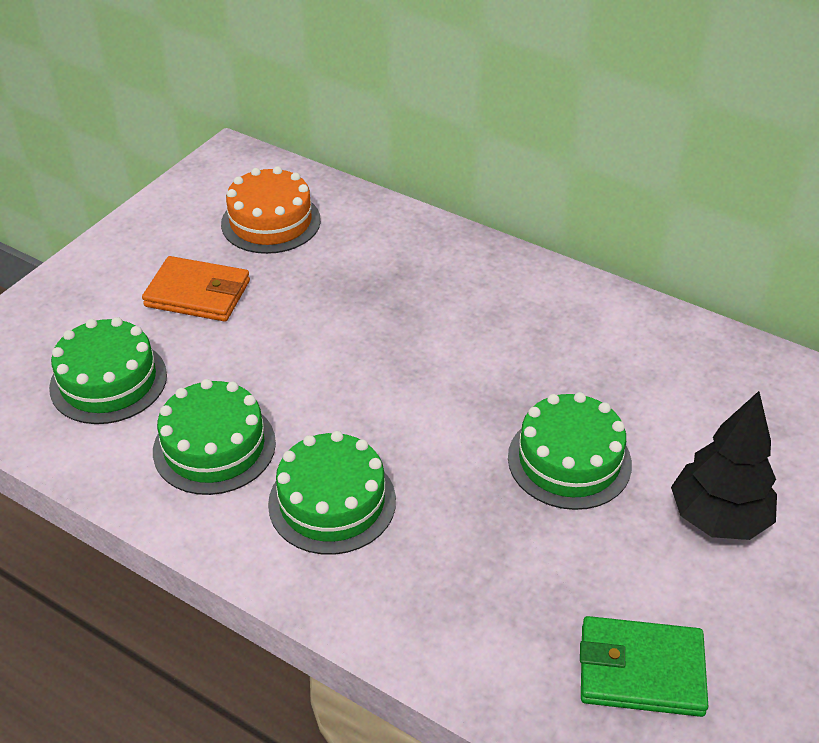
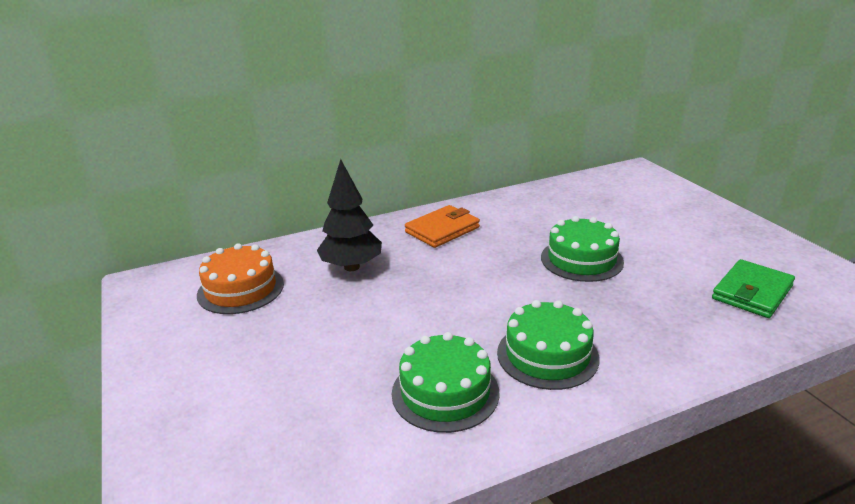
camera: 55 degrees left, 15 degrees down
(108, 381) = (311, 428): green cake -> none
(198, 294) = (270, 347): orange wallet -> orange wallet (442, 230)
(718, 518) = (656, 235): black tree -> black tree (351, 267)

